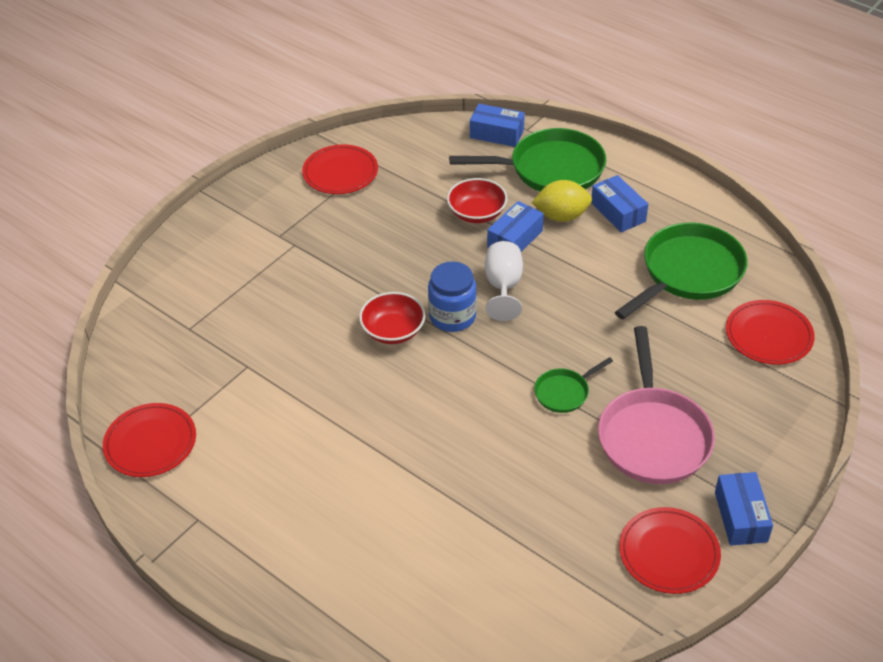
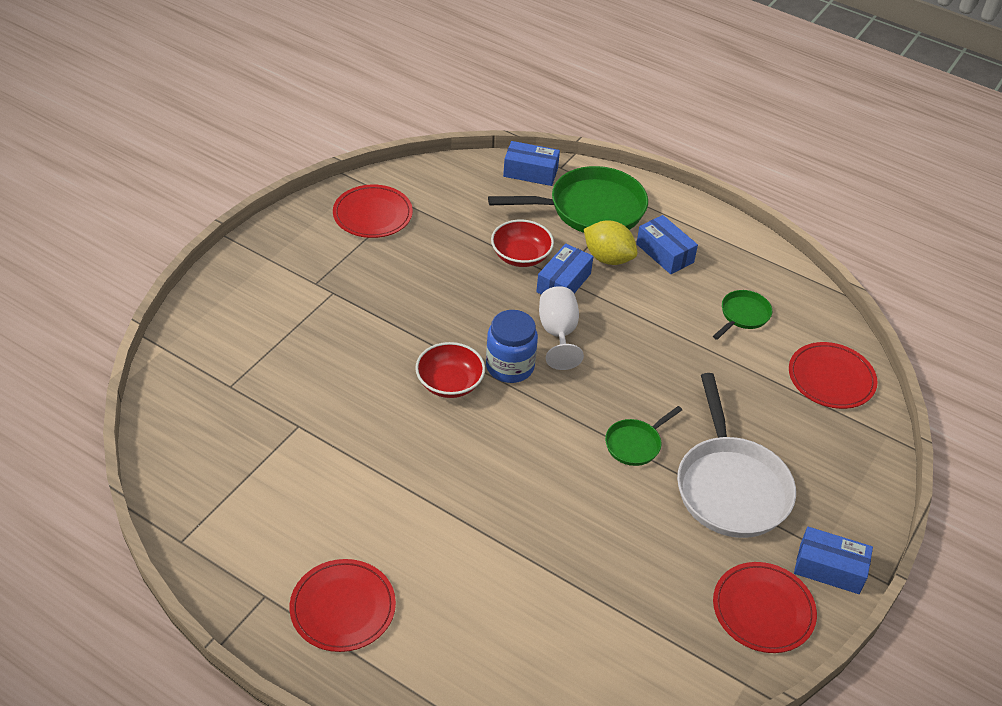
camera: 10 degrees left, 0 degrees up
(150, 443) = (203, 513): red plate -> red plate (343, 608)
(561, 216) = (608, 258): yellow lemon -> yellow lemon turned 45 degrees clockwise
(653, 435) = (730, 486): pink pan -> white pan
(688, 273) = (743, 315): green pan -> green pan, size x0.49
(740, 517) = (829, 568): blue box -> blue box turned 60 degrees counterclockwise

